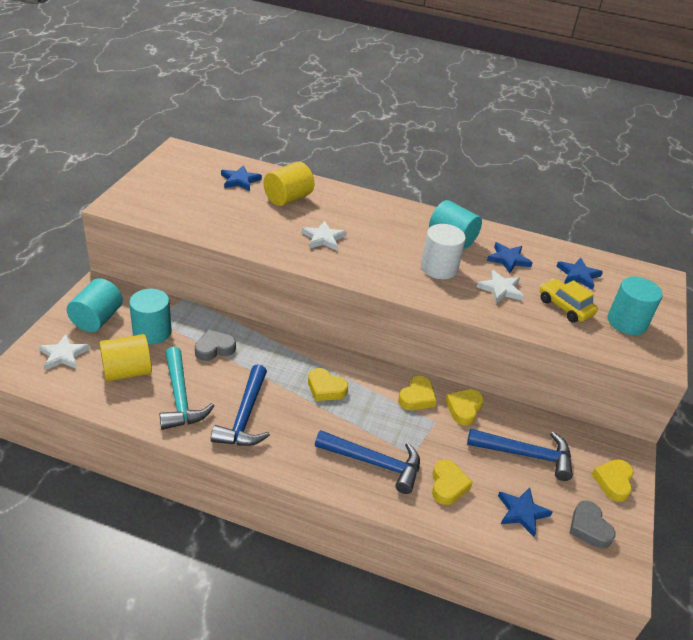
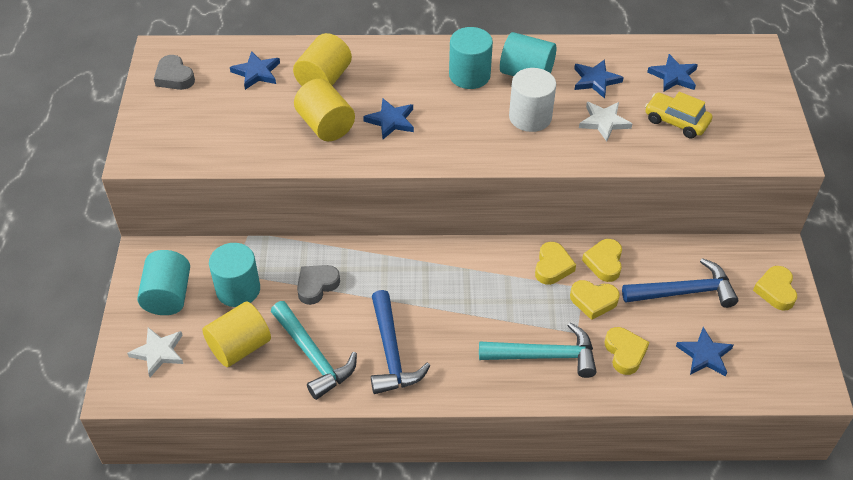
camera: 15 degrees left, 10 degrees up
(270, 227) = (325, 125): none -> yellow cylinder
(323, 238) = (391, 121): white star -> blue star
(325, 388) = (456, 290): yellow heart -> yellow heart (593, 301)
(374, 463) = (544, 356): blue hammer -> turquoise hammer
(589, 528) = (771, 347): grey heart -> grey heart (174, 77)
(626, 322) = (742, 119): turquoise cylinder -> turquoise cylinder (469, 75)

